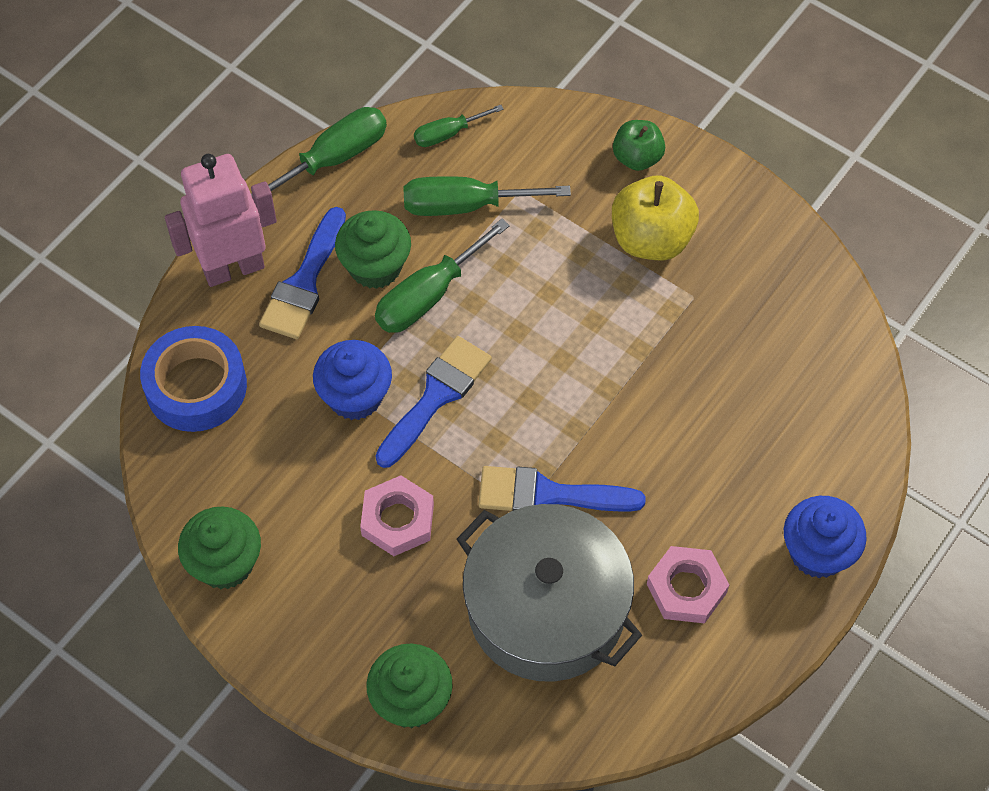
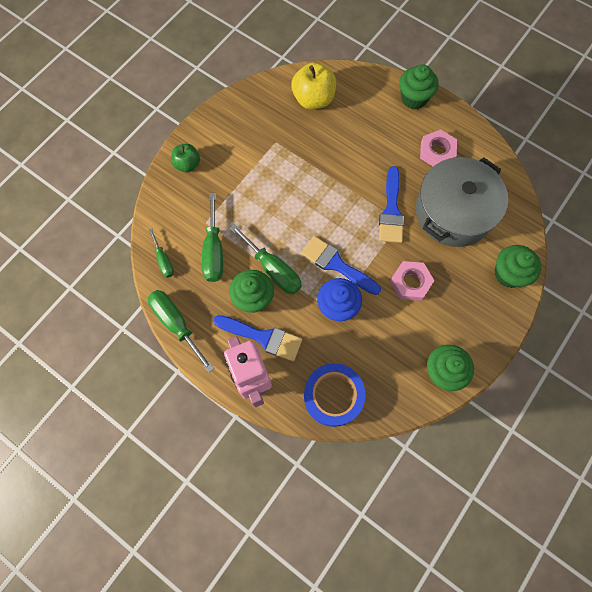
camera: 90 degrees left, 10 degrees up
(651, 239) = (240, 160): yellow apple -> yellow apple (313, 99)
(817, 552) = (414, 98): blue cupcake -> green cupcake

